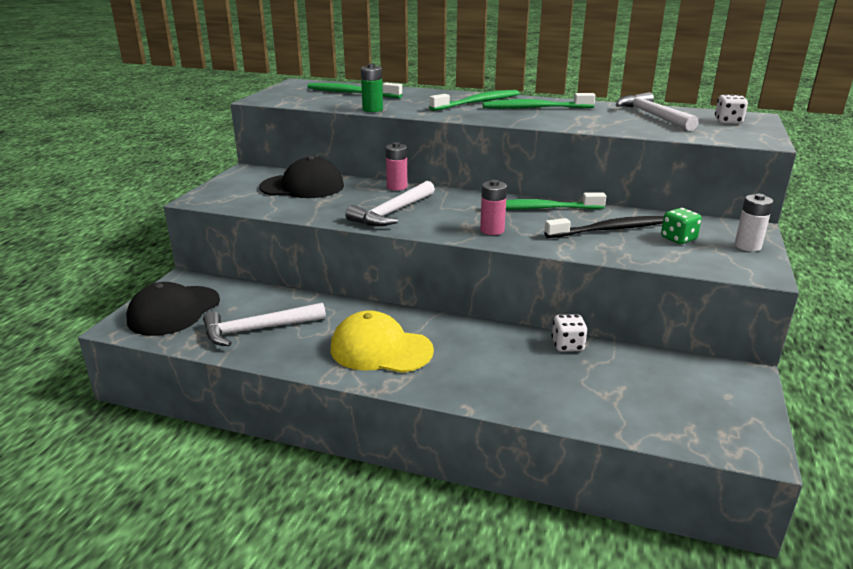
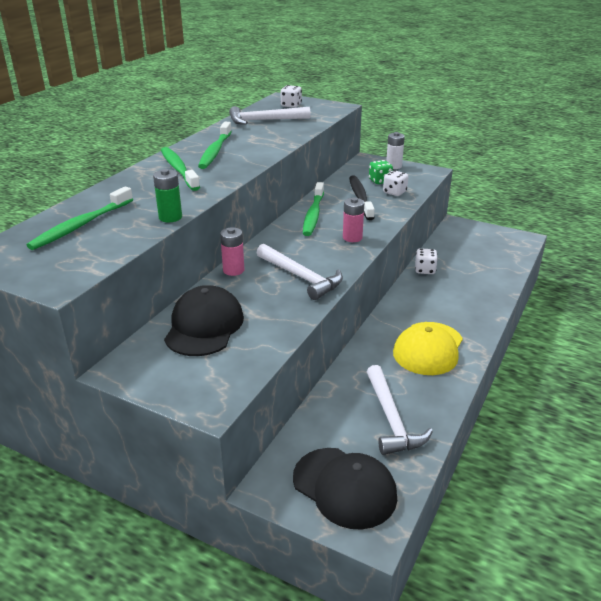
camera: 80 degrees left, 5 degrees up
(648, 249) = (394, 192): none -> white dice

